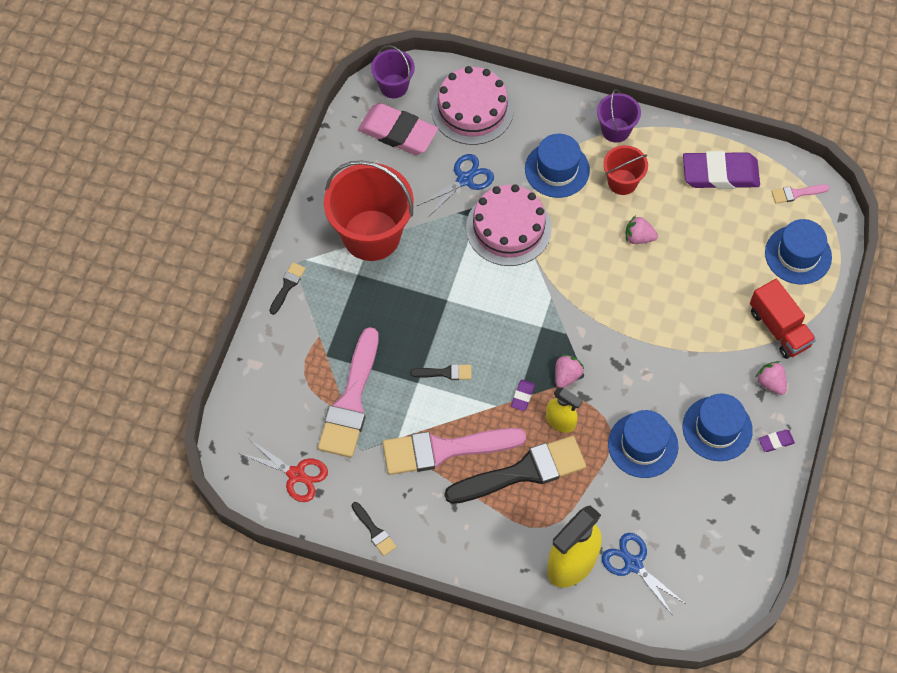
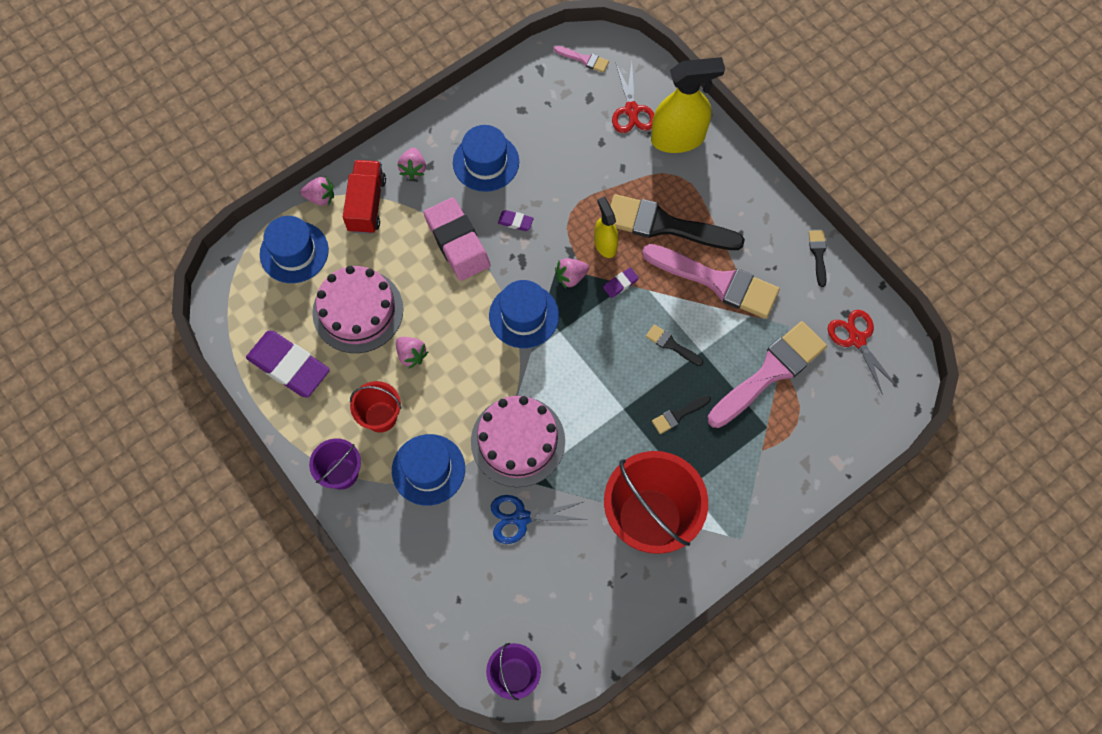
camera: 145 degrees left, 5 degrees up
(287, 286) = (761, 519): black brush -> black brush (678, 415)
(398, 132) = (548, 615): pink eraser -> pink eraser (457, 242)
(472, 109) = (457, 591): pink cake -> pink cake (358, 311)
(633, 564) = (631, 110): blue scissors -> red scissors
(643, 445) = (554, 186): blue hat -> blue hat (524, 315)
(776, 442) = (450, 125): purple eraser -> purple eraser (515, 222)
(796, 193) = (243, 304): pink brush -> pink brush (584, 59)
(820, 310) = (320, 197): none -> pink strawberry

